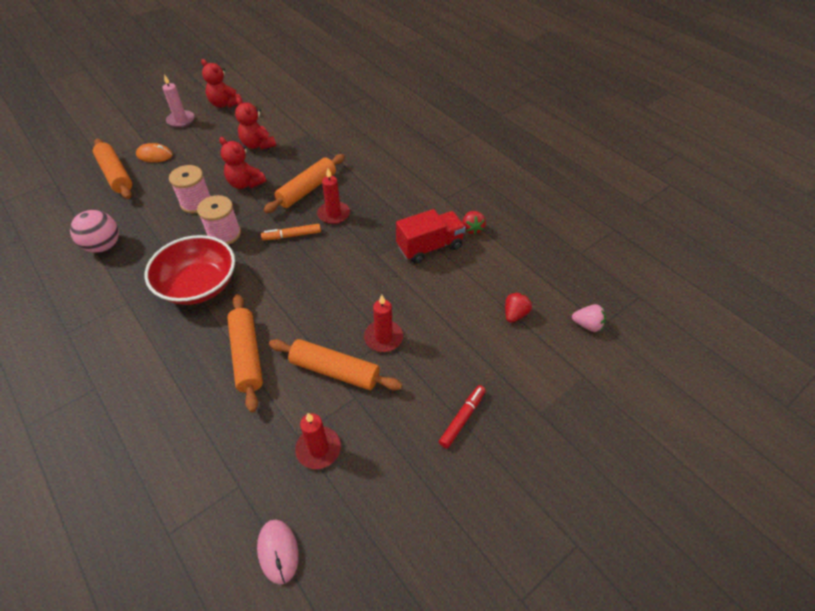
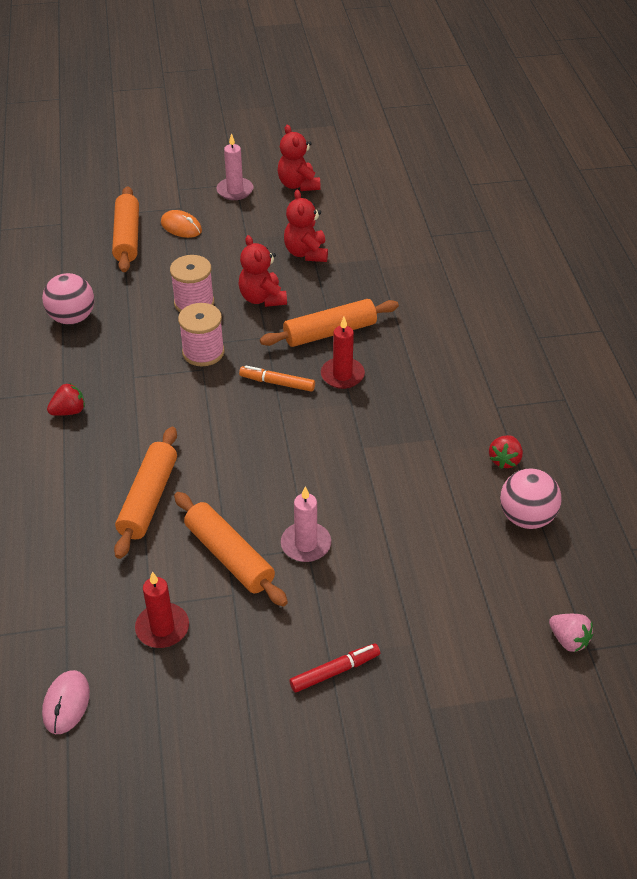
camera: 30 degrees right, 5 degrees down
(199, 285) = (143, 401): red bowl -> none
(383, 337) = (306, 544): red candle -> pink candle
(429, 247) = (433, 461): red truck -> none
(509, 259) = (526, 517): none -> pink ball
(514, 314) = (483, 586): red strawberry -> red strawberry (69, 411)

